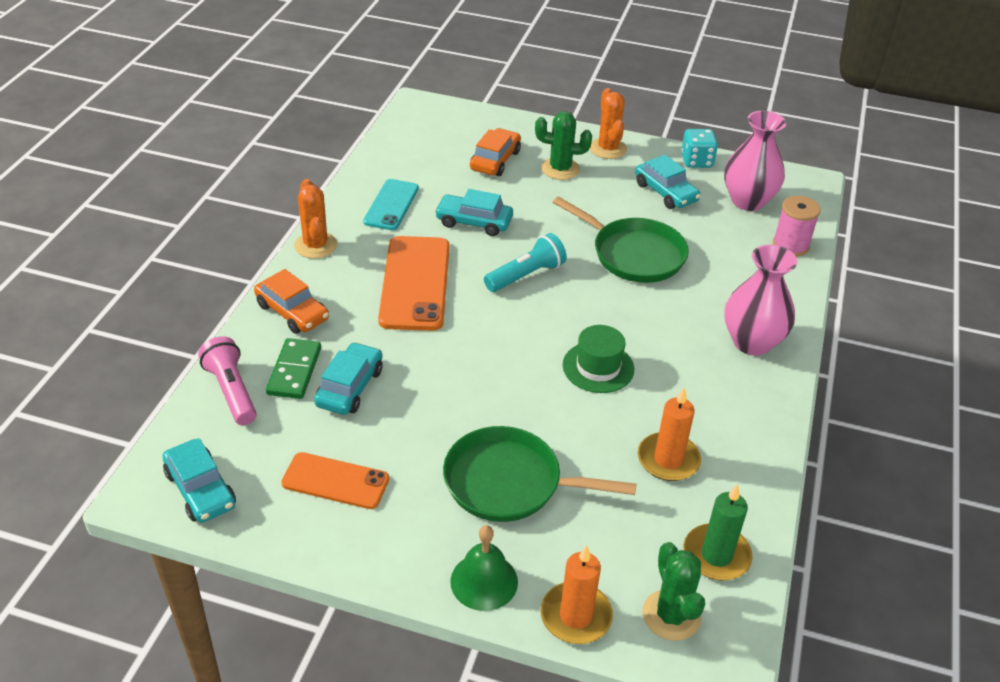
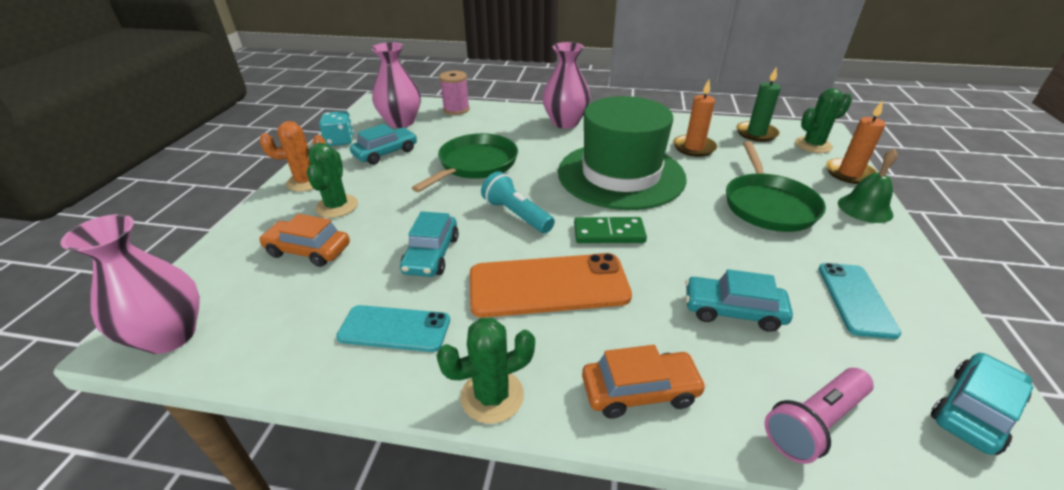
camera: 95 degrees left, 5 degrees down
(292, 312) = (639, 391): orange car -> orange car turned 45 degrees clockwise
(294, 371) = (740, 364): green domino -> green domino (609, 233)
(315, 245) = (492, 396): orange cactus -> green cactus
(335, 481) = (855, 299): orange phone -> turquoise phone
(415, 118) = (170, 336): none -> pink vase
(598, 367) = (620, 175): green hat -> green hat, size x2.22

